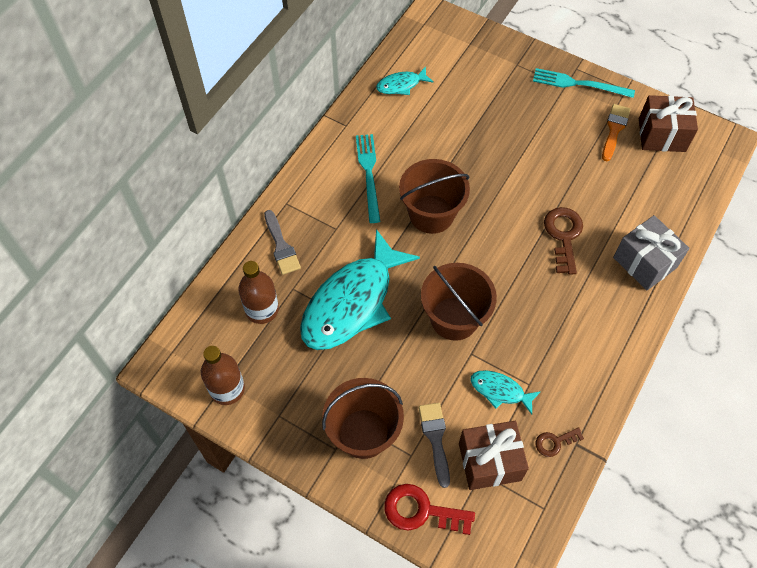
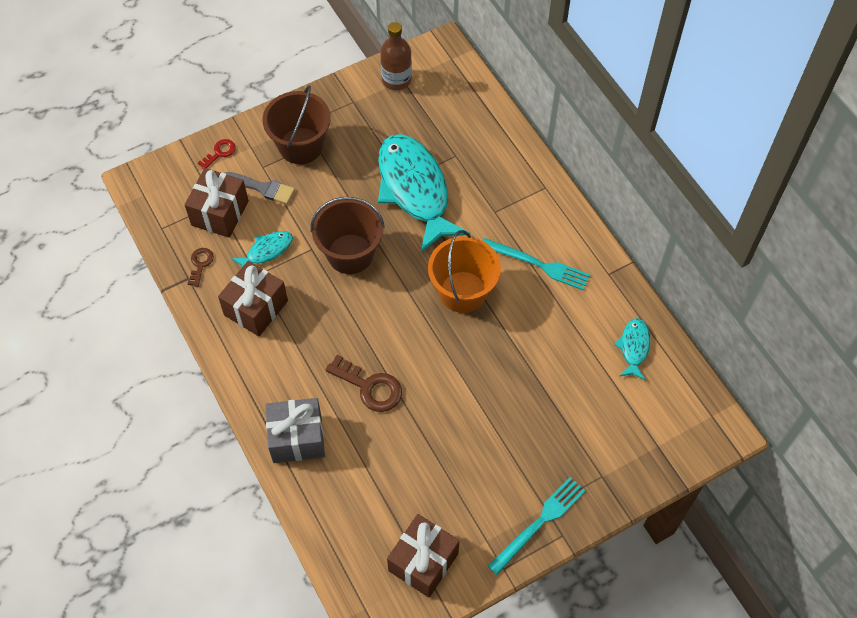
camera: 120 degrees right, 0 degrees up
(262, 309) = (450, 127): brown bottle -> none
(281, 246) = (502, 165): grey brush -> none
(421, 511) = (220, 153): red key -> red key, size x0.57
(431, 214) = (463, 292): brown bucket -> orange bucket
(561, 364) = (256, 308): none -> brown gift
(614, 129) = (459, 518): orange brush -> none

